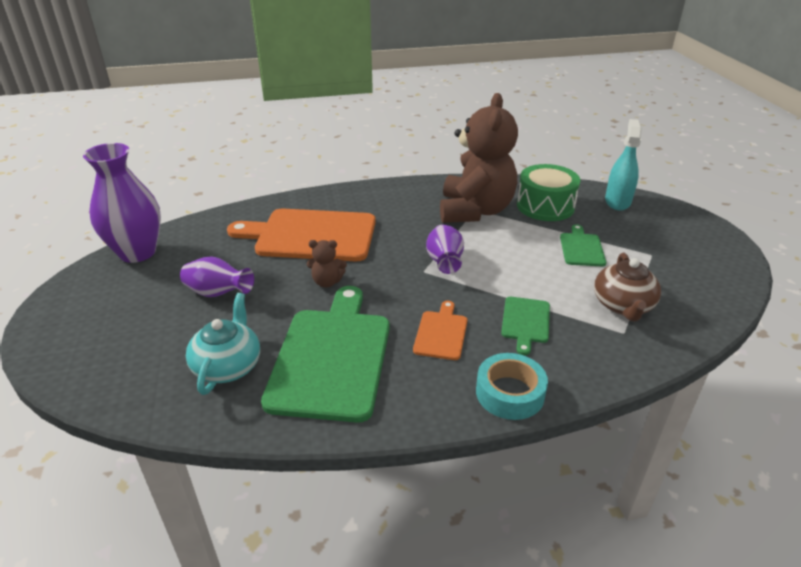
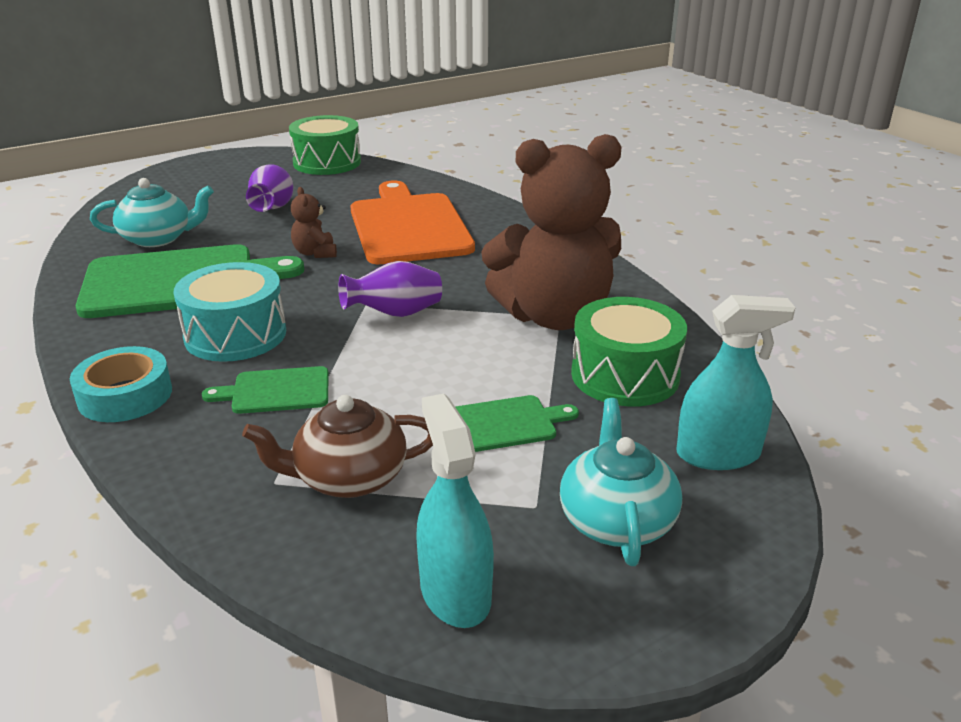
camera: 70 degrees right, 5 degrees down
(137, 252) = (327, 163): purple vase -> green drum
(441, 333) = (235, 334): orange cutting board -> turquoise drum
(663, 237) = (616, 520): none -> turquoise teapot
(712, 287) = (455, 592): none -> turquoise spray bottle

